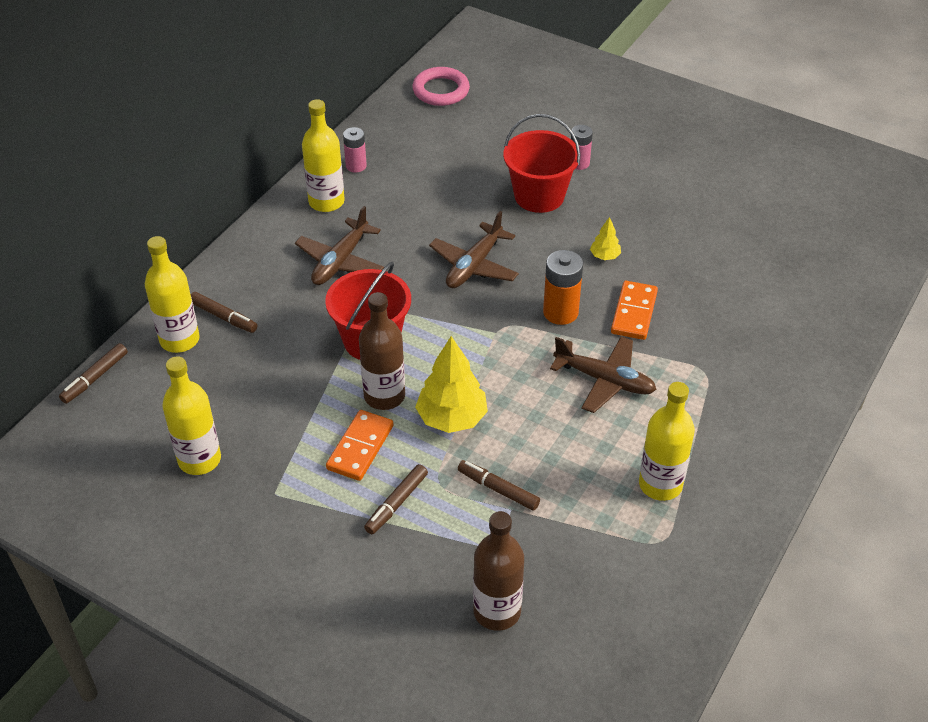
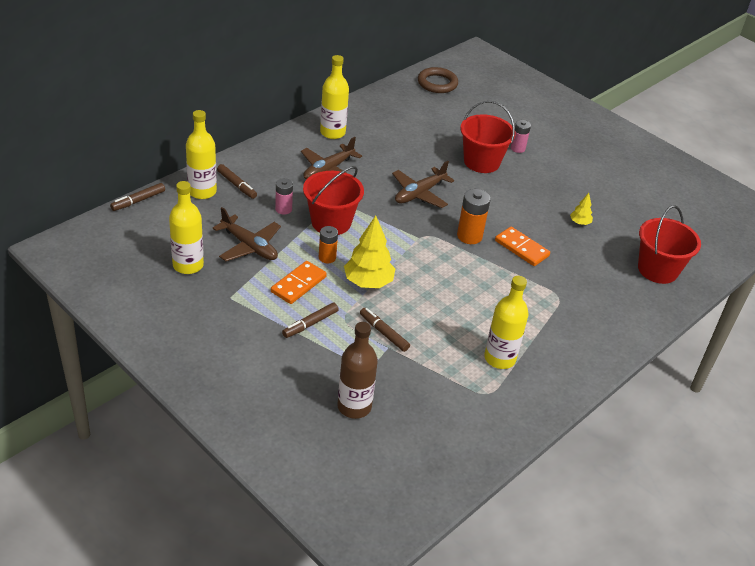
camera: 10 degrees right, 5 degrees down
(356, 166) = (361, 116): pink battery -> pink battery (283, 209)
(384, 396) = (327, 257): brown bottle -> orange battery
(441, 90) = (437, 83): pink ring -> brown ring
(605, 256) = (514, 209): yellow tree -> yellow tree (579, 223)
(605, 380) = (485, 285): brown plane -> brown plane (249, 246)
(633, 312) = (521, 248): orange domino -> orange domino turned 75 degrees counterclockwise
(815, 297) = (657, 270): none -> red bucket

